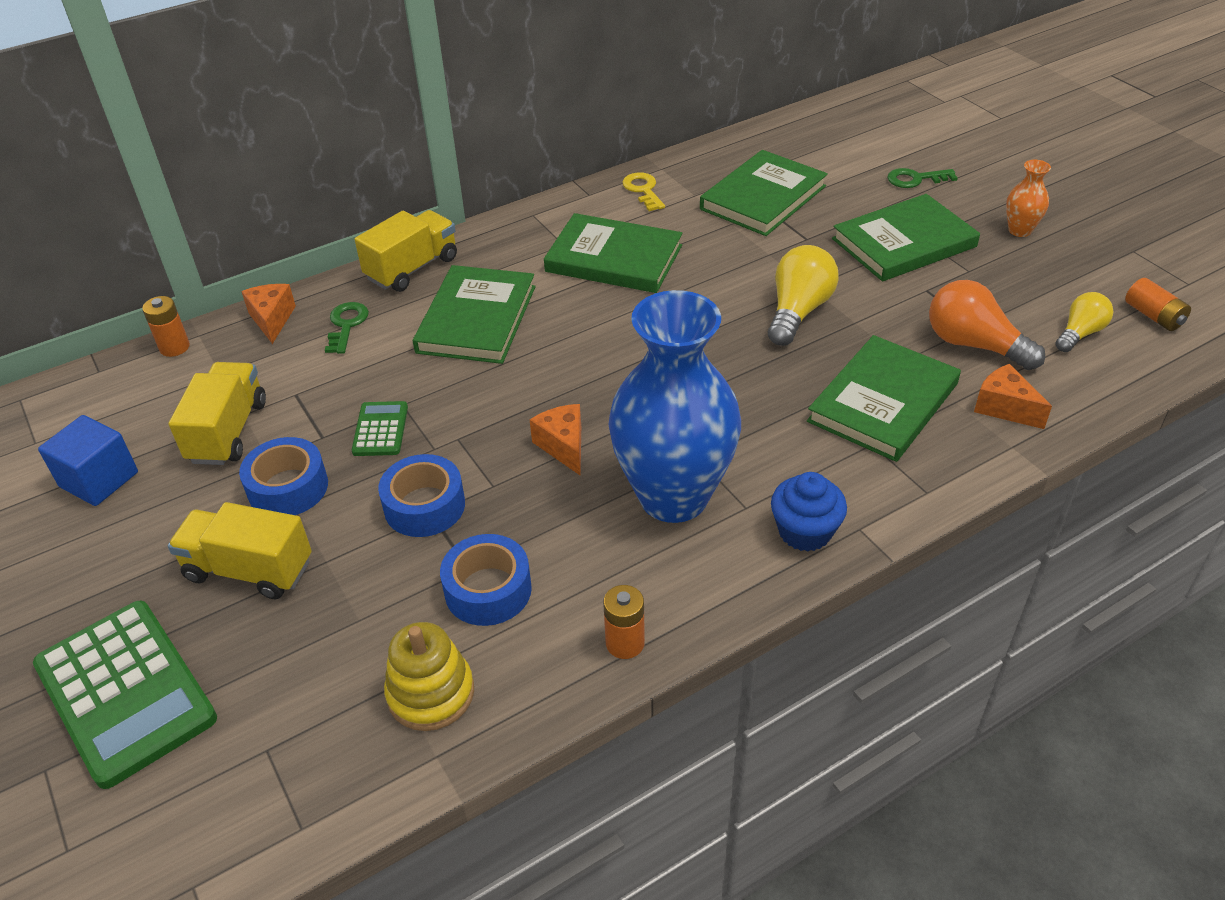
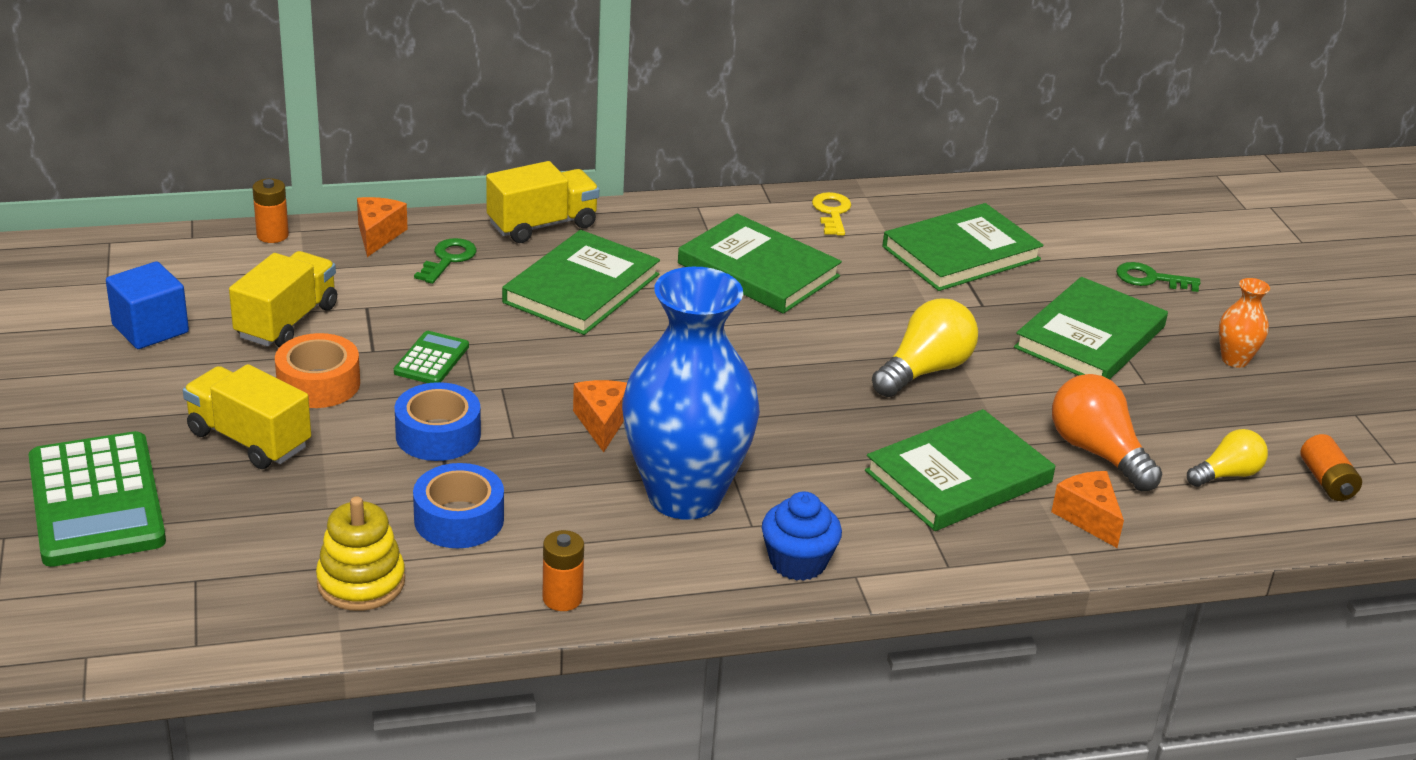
camera: 15 degrees right, 10 degrees down
(288, 488) = (318, 384): blue tape -> orange tape
(904, 243) = (1090, 337): green book -> green book turned 45 degrees counterclockwise

